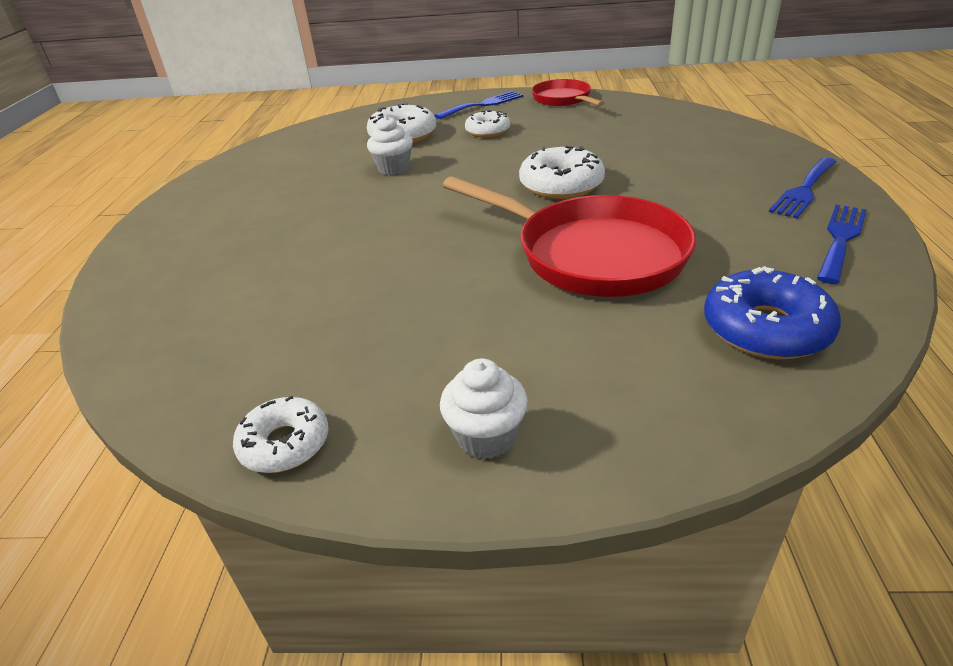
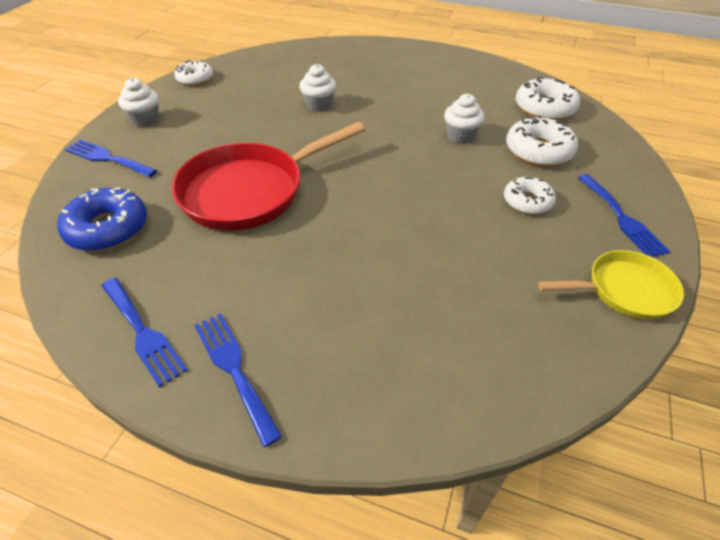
camera: 105 degrees right, 10 degrees up
(354, 265) = (319, 105): none -> white cupcake
(561, 185) = (368, 210): white donut -> white donut (544, 108)
(563, 99) = (624, 290): red pan -> yellow pan
(636, 420) = (107, 158): none -> blue fork

